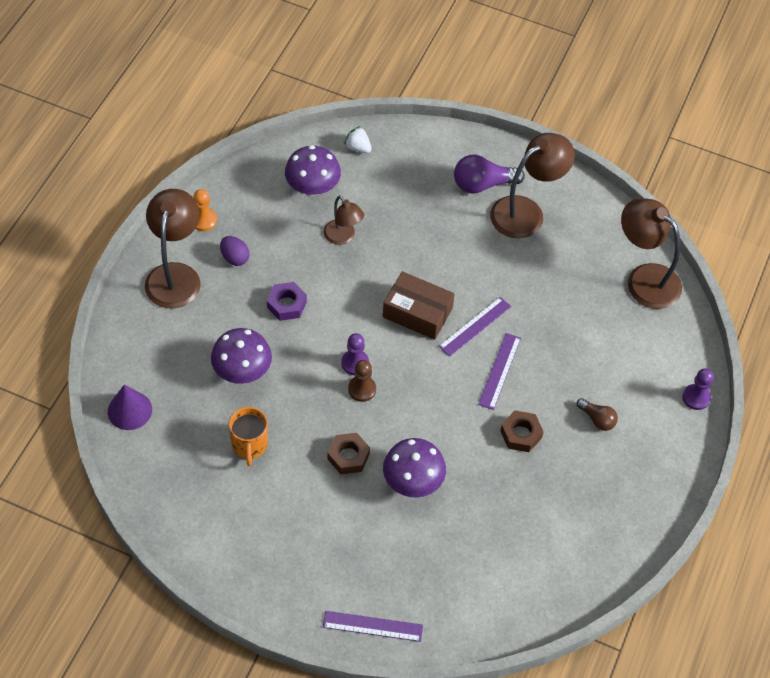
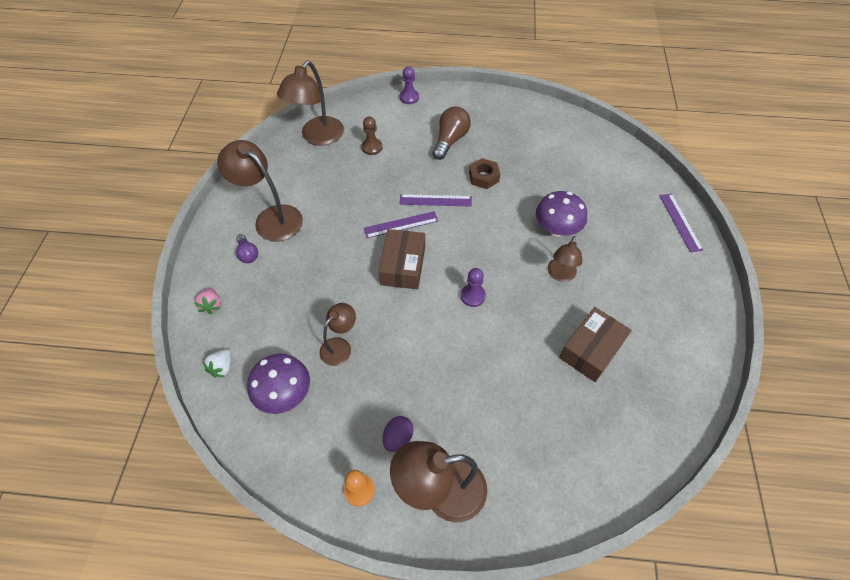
camera: 105 degrees left, 0 degrees up
(129, 410) = (615, 470): purple cone -> none
(242, 370) = (522, 382): purple mushroom -> none
(249, 445) = (591, 350): orange mug -> brown box
(287, 304) = (435, 369): purple nut -> none
(348, 456) = (560, 275): brown nut -> brown lamp
(362, 389) = (495, 283): brown pawn -> brown pawn (372, 147)
(430, 148) = (211, 305): none -> pink strawberry
(475, 326) = (401, 224): purple ruler -> purple ruler turned 45 degrees counterclockwise
(483, 184) = (248, 254): purple light bulb -> purple light bulb, size x0.59
(597, 419) = (450, 140): brown light bulb -> brown light bulb, size x1.71

